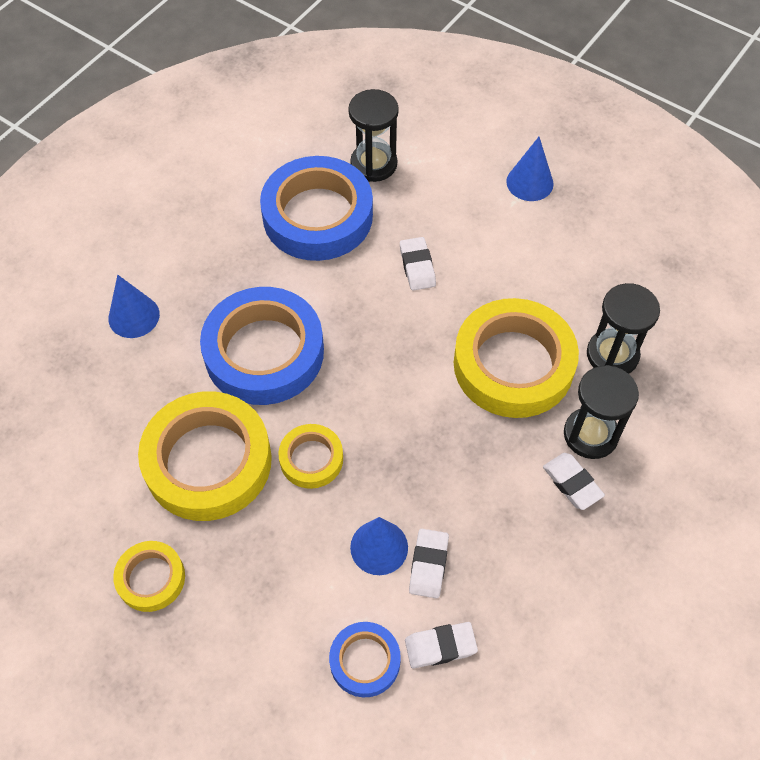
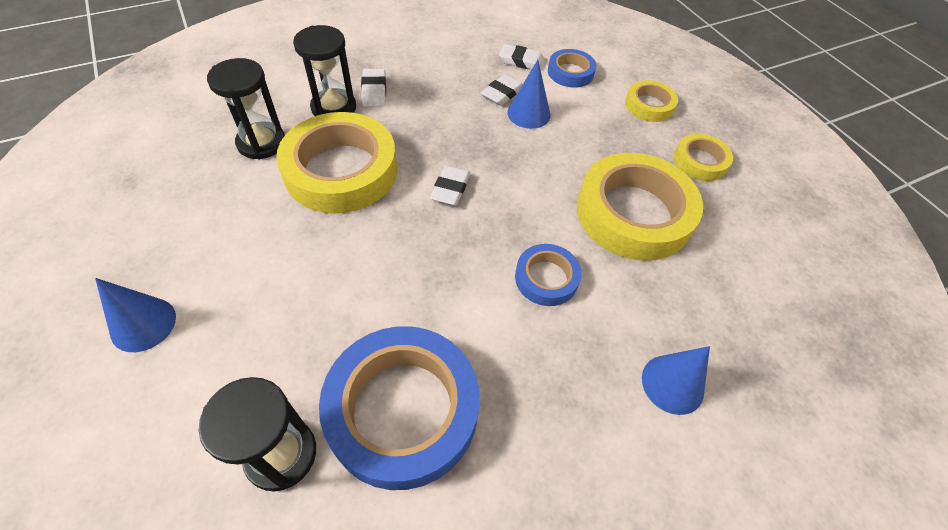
camera: 155 degrees left, 5 degrees down
(264, 352) = (546, 278): blue tape -> blue tape, size x0.50
(311, 459) = (547, 179): yellow tape -> yellow tape (649, 105)
(417, 266) = (344, 289): white eraser -> white eraser (450, 189)

